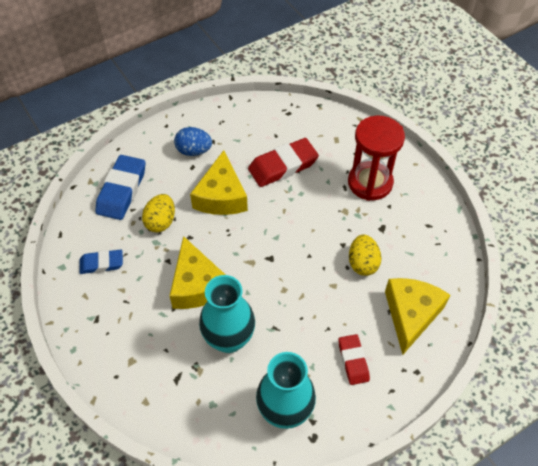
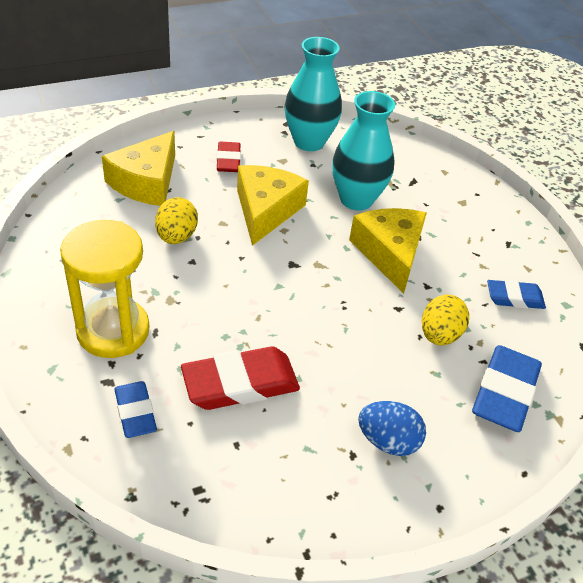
camera: 175 degrees left, 10 degrees down
(221, 196) = (348, 354): yellow cheese -> yellow cheese (266, 210)
(334, 141) = (135, 412): none -> blue eraser
(370, 183) = (113, 331): red hourglass -> yellow hourglass

